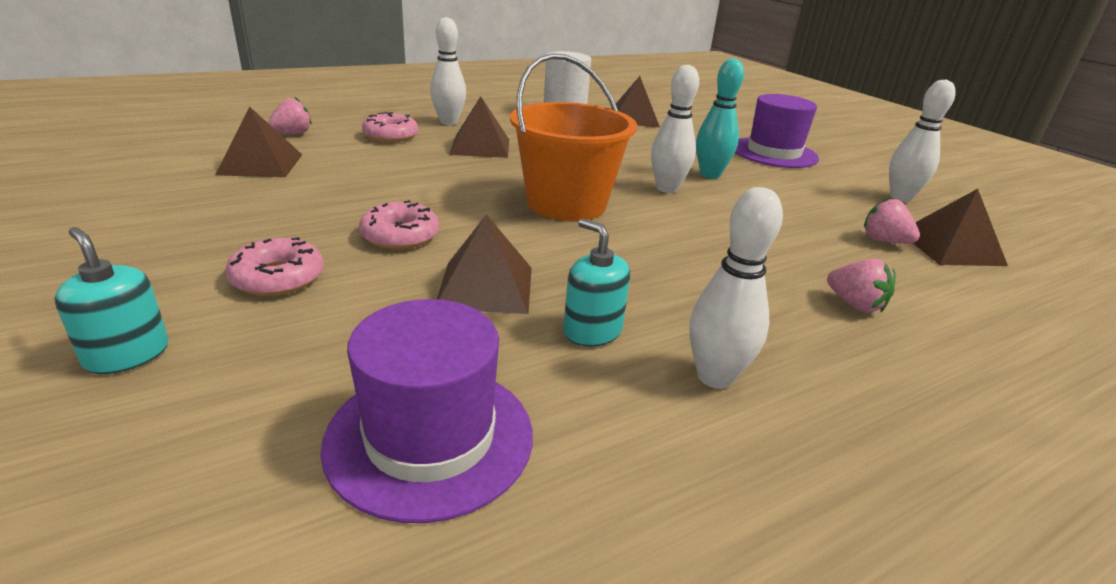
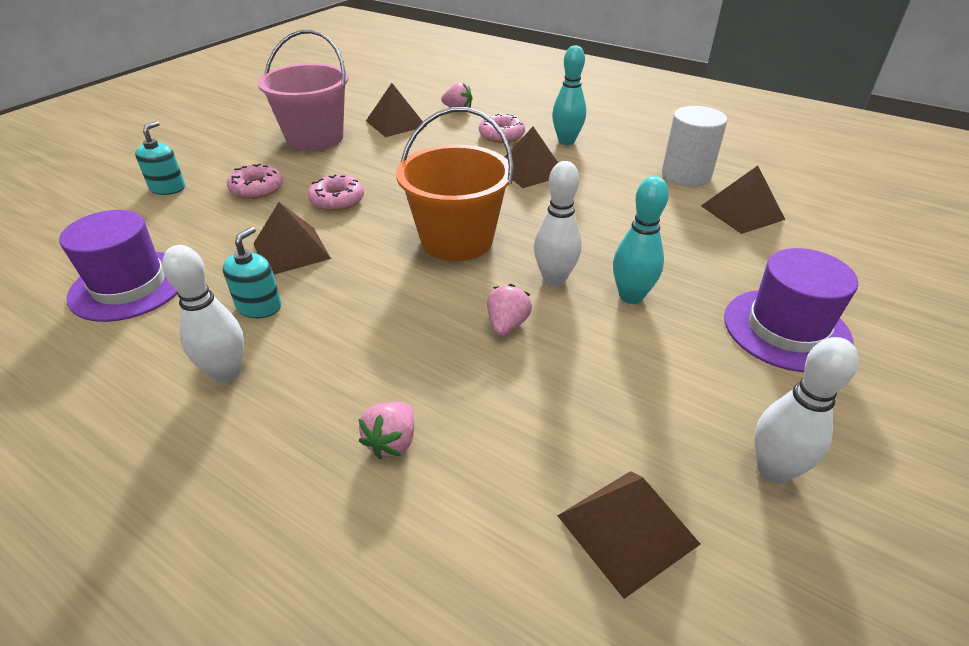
camera: 65 degrees right, 10 degrees up
(199, 211) = (315, 138): none -> pink bucket
(449, 122) = (566, 141): white bowling pin -> turquoise bowling pin
(884, 241) = (583, 458): pink strawberry -> pink strawberry (507, 325)

